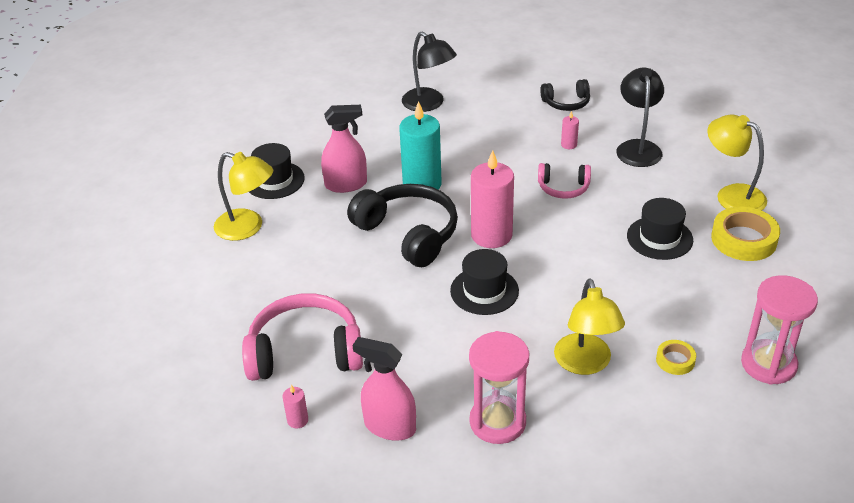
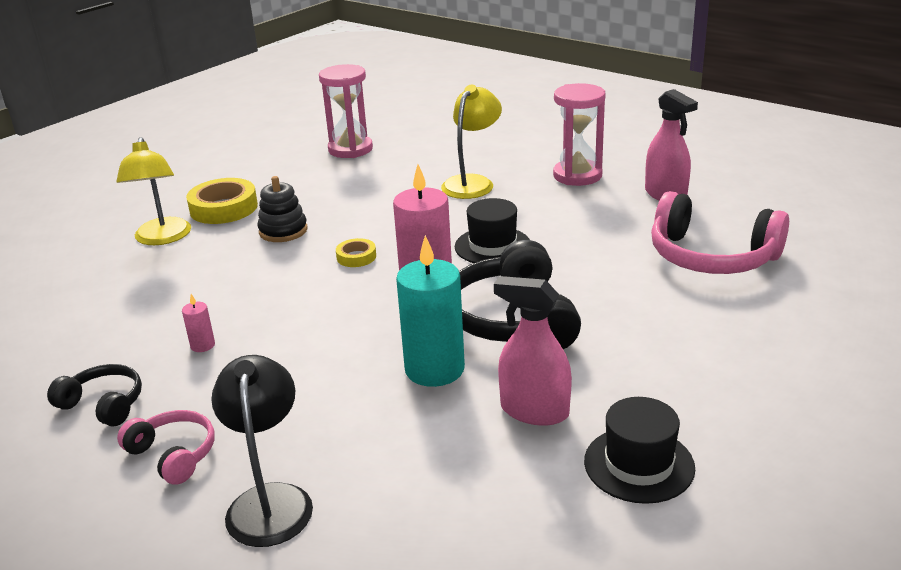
camera: 145 degrees left, 10 degrees down
(248, 228) = (719, 403): yellow lamp -> none
(297, 420) = (745, 218): pink candle -> none
(563, 188) = (289, 301): pink headphones -> pink headphones (174, 454)
(637, 147) = (145, 311): black lamp -> none
(659, 238) = (283, 231): black hat -> black stacking toy
(675, 360) = (406, 167): yellow tape -> yellow tape (356, 257)

